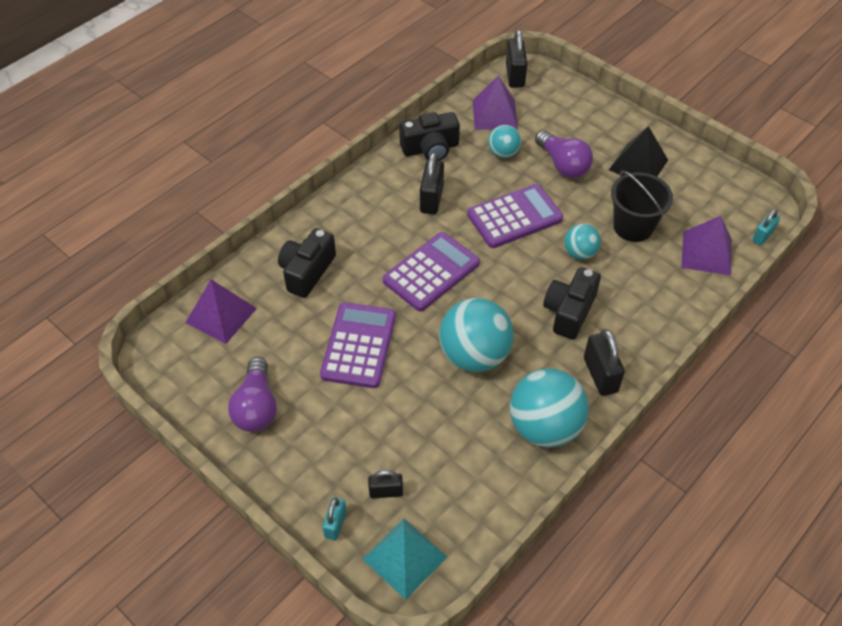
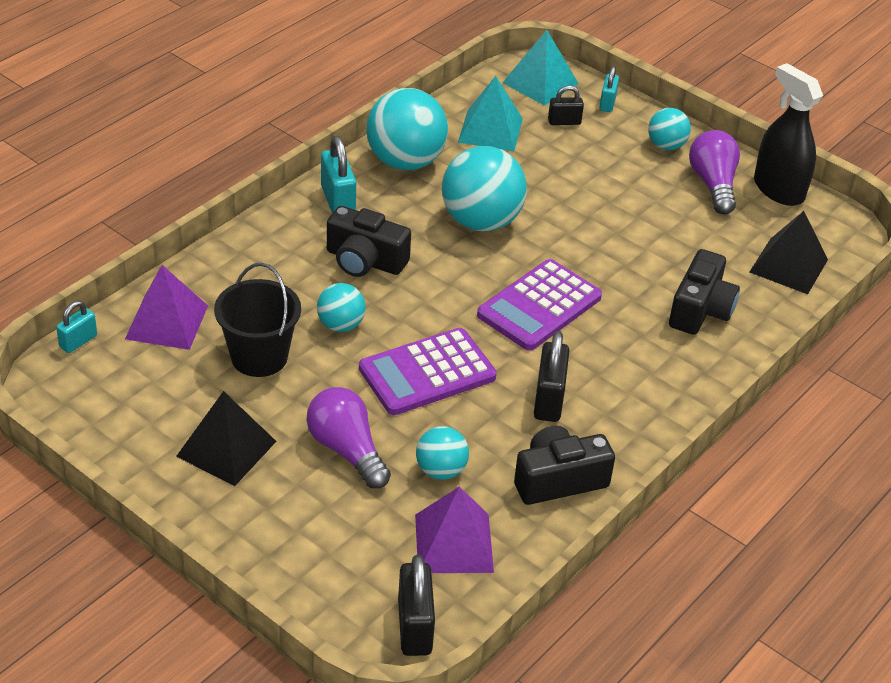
camera: 175 degrees right, 10 degrees down
(196, 402) = (778, 190): none -> black spray bottle
(221, 315) = (788, 266): purple pyramid -> black pyramid
(288, 459) = (666, 146): none -> turquoise ball
(359, 345) = (616, 233): purple calculator -> none
(462, 476) = (490, 130): none -> turquoise pyramid
(569, 311) = (365, 260): black camera -> black camera turned 90 degrees clockwise
(600, 375) = (338, 201): black padlock -> turquoise padlock

